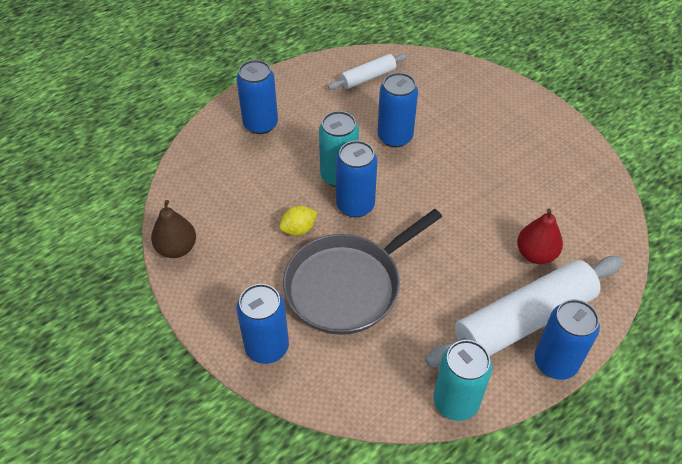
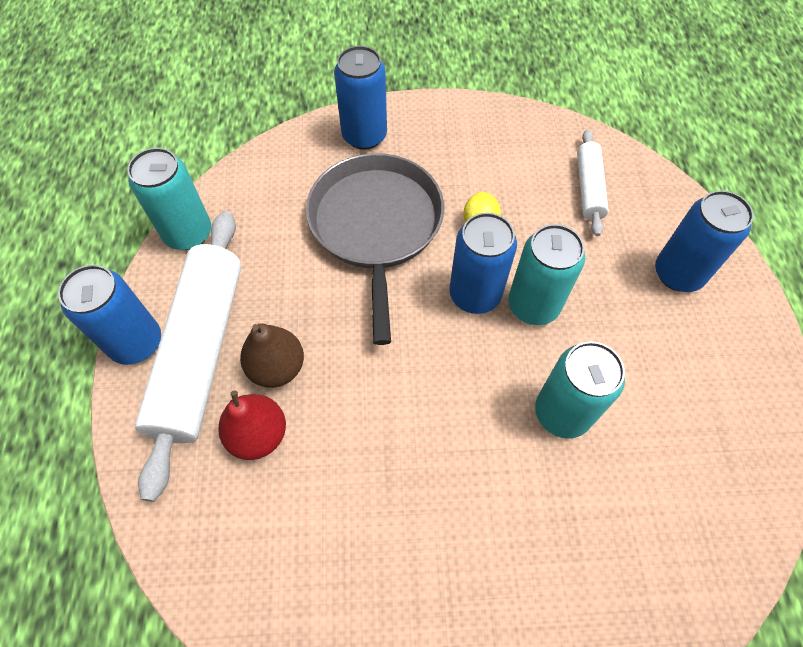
camera: 125 degrees right, 10 degrees up
(177, 248) = (527, 123): brown pear -> brown pear (277, 367)
(368, 77) = (715, 462): white rolling pin -> white rolling pin (589, 188)
(395, 137) = (562, 413): blue can -> turquoise can

